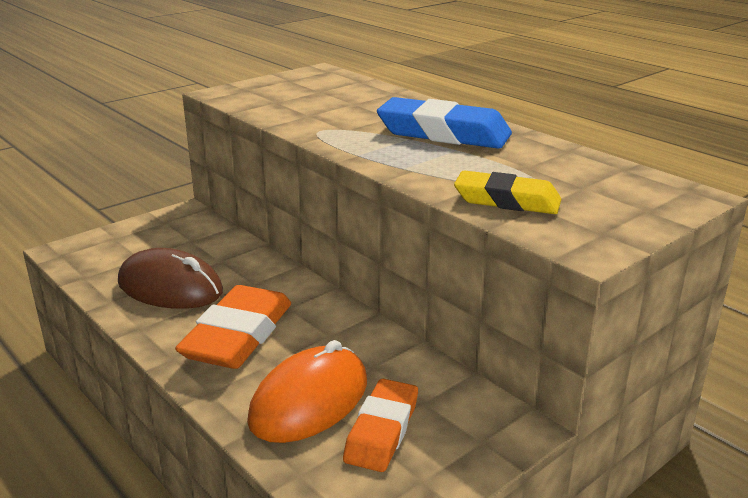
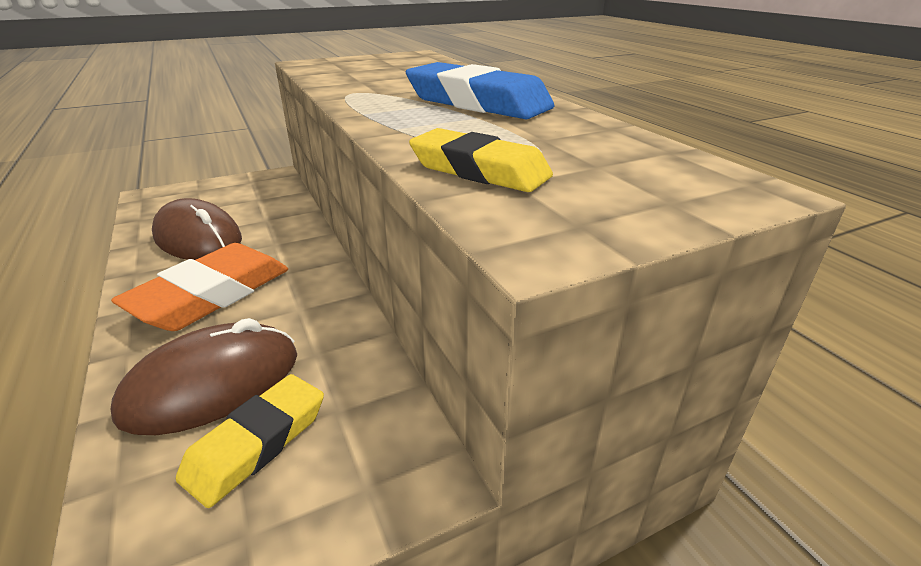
camera: 15 degrees right, 5 degrees up
(309, 400) = (213, 384): orange mouse -> brown mouse
(382, 431) = (257, 443): orange eraser -> yellow eraser

